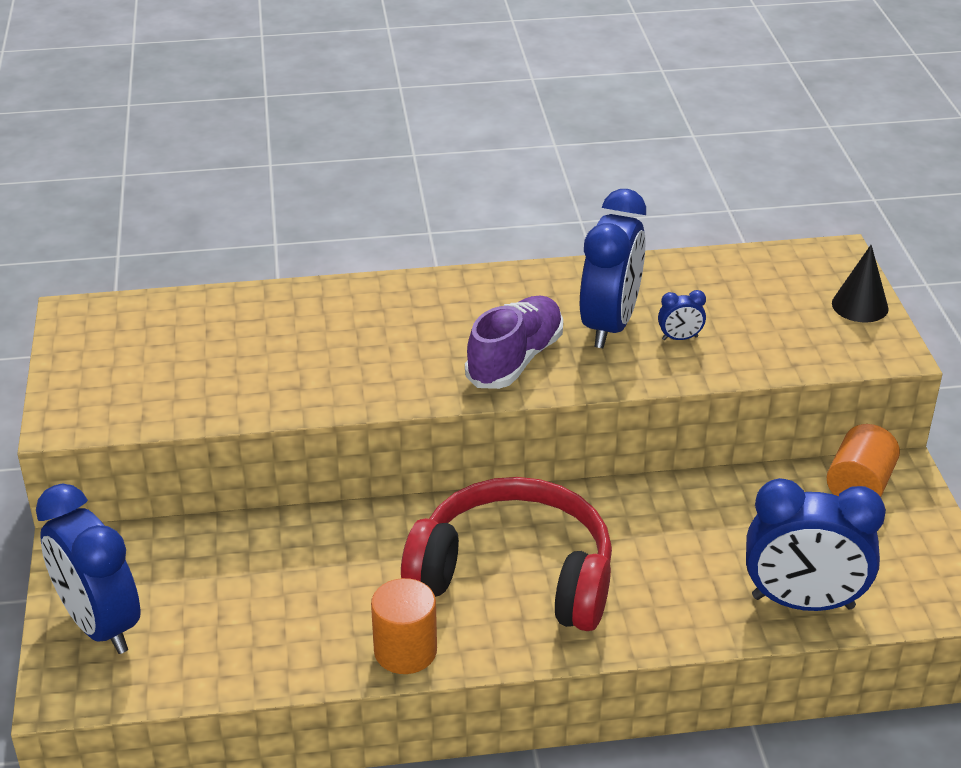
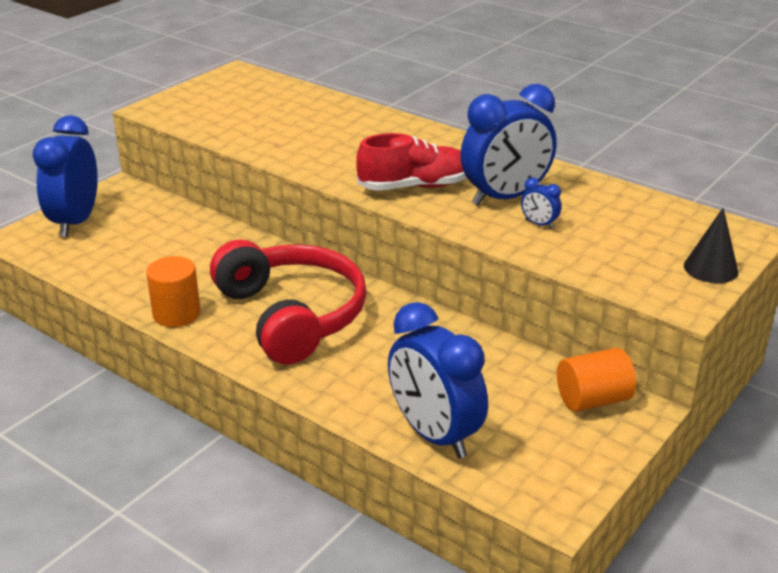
camera: 45 degrees right, 5 degrees down
(515, 360) = (415, 187): purple shoe -> red shoe

